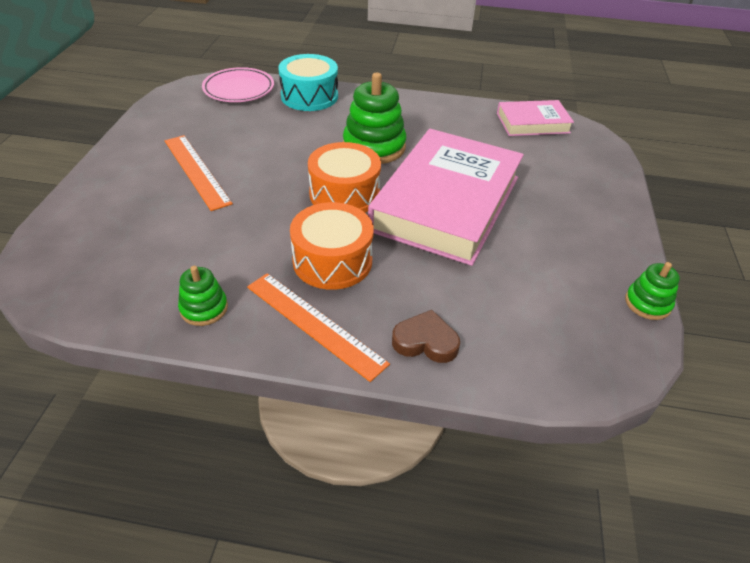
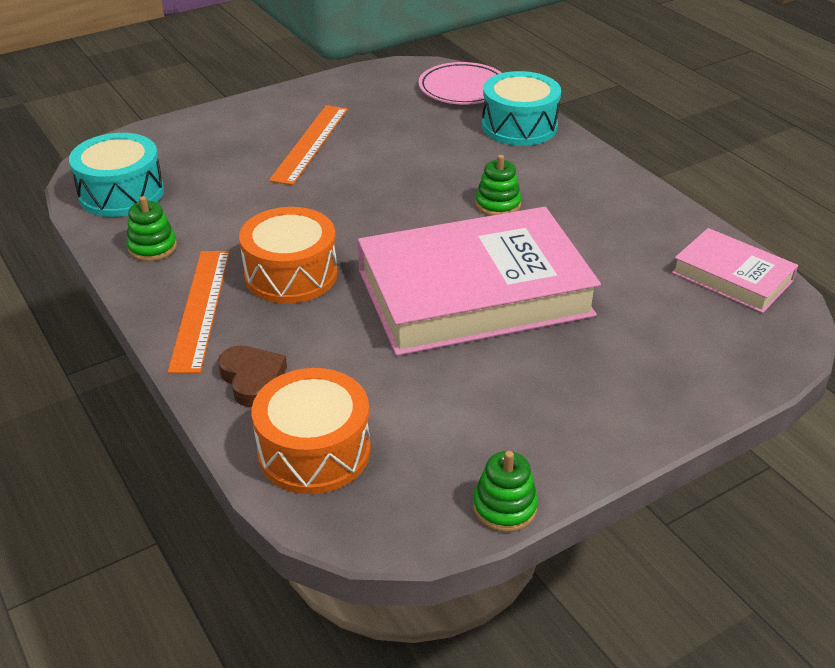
camera: 50 degrees right, 5 degrees down
(105, 287) = (121, 193): none -> turquoise drum
(344, 194) = (394, 229): orange drum -> orange drum (314, 451)
(374, 147) = (498, 204): green stacking toy -> green stacking toy, size x0.55

